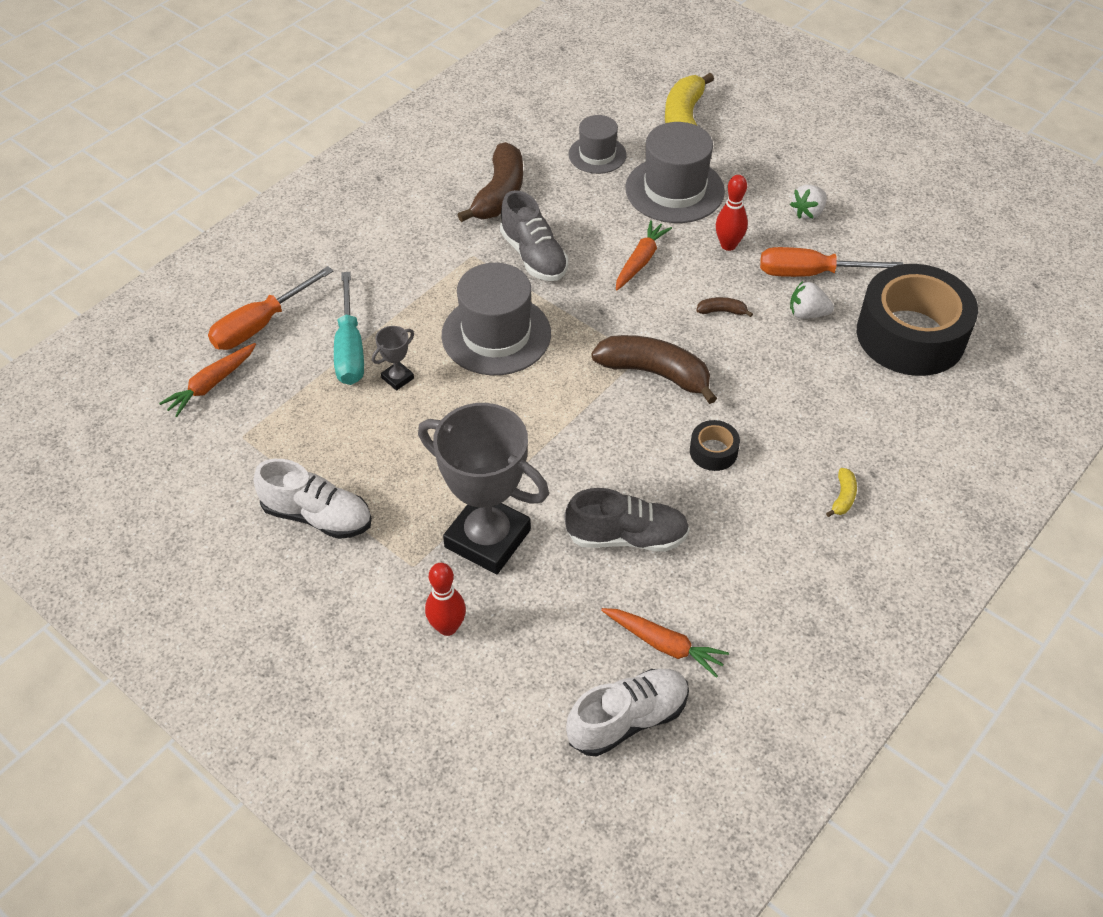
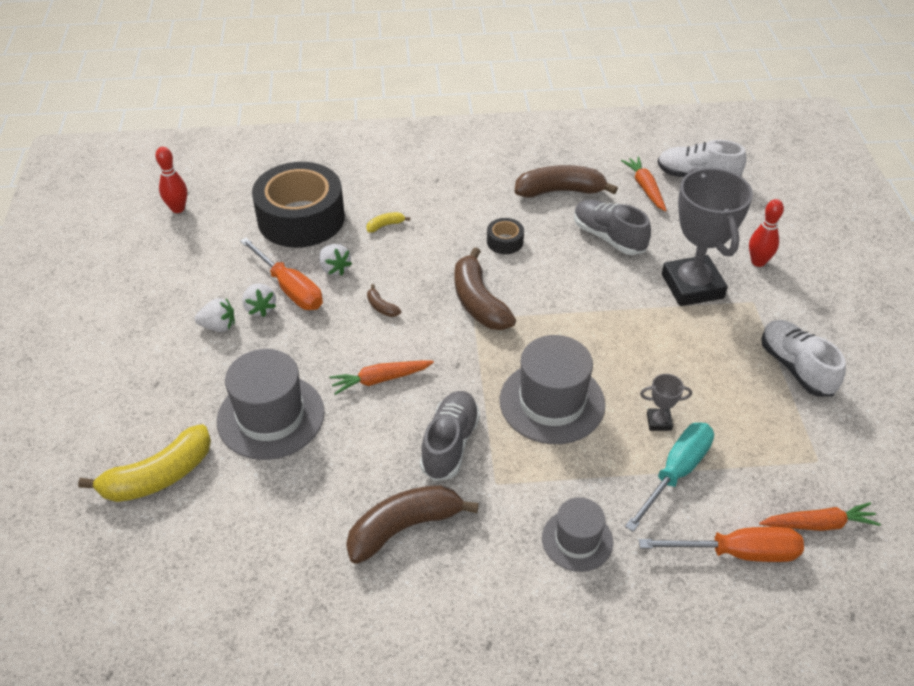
camera: 135 degrees left, 5 degrees down
(597, 155) = (275, 501): grey hat -> grey hat (577, 540)
(728, 245) = (306, 345): red bowling pin -> red bowling pin (178, 209)
(743, 561) = (560, 191): none -> brown banana
(804, 244) = (260, 308): none -> white strawberry
(843, 497) = (468, 181): yellow banana -> yellow banana (385, 225)

